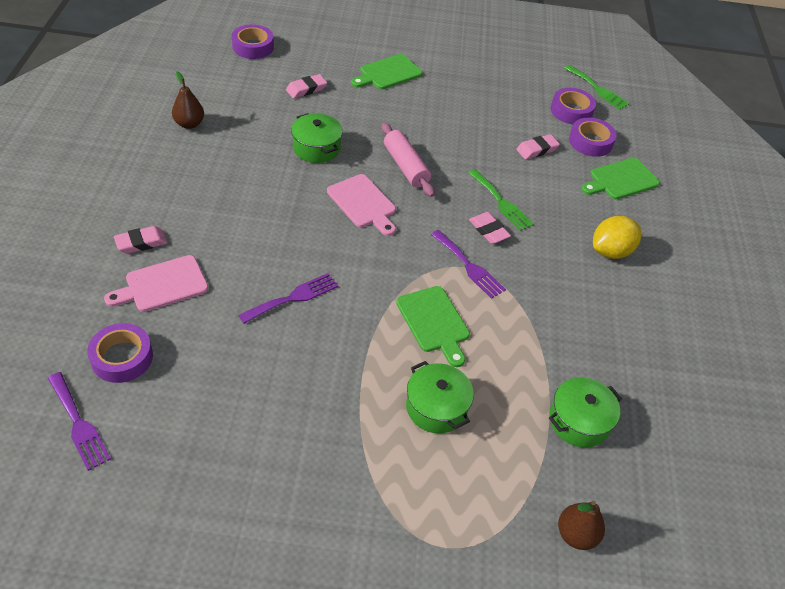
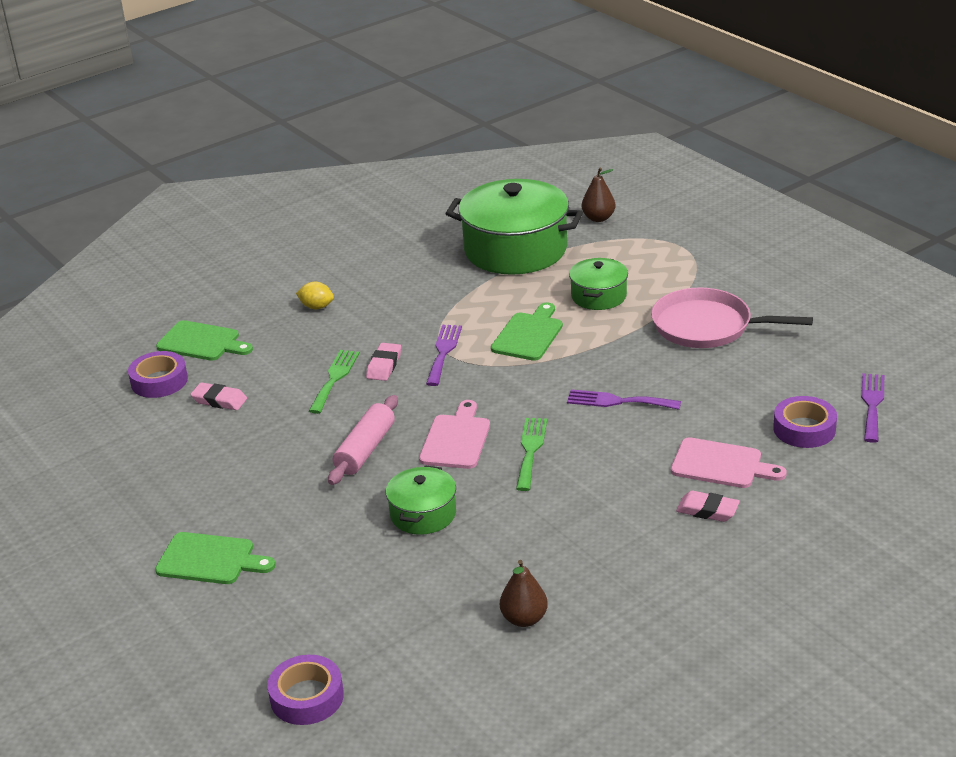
camera: 125 degrees left, 15 degrees down
(304, 432) = (707, 326): none -> pink pan
(306, 89) = (333, 591): pink eraser -> none
(571, 111) = (114, 414): purple tape -> none
(579, 421) = (515, 249): green pot -> green pot, size x1.96
(597, 89) = (42, 420): green fork -> green fork (530, 450)
(611, 251) = (316, 307): yellow lemon -> yellow lemon, size x0.63

